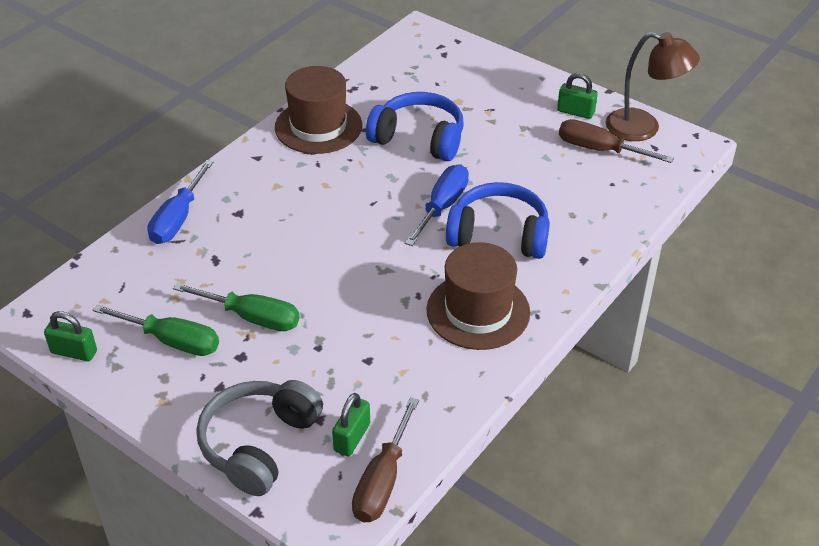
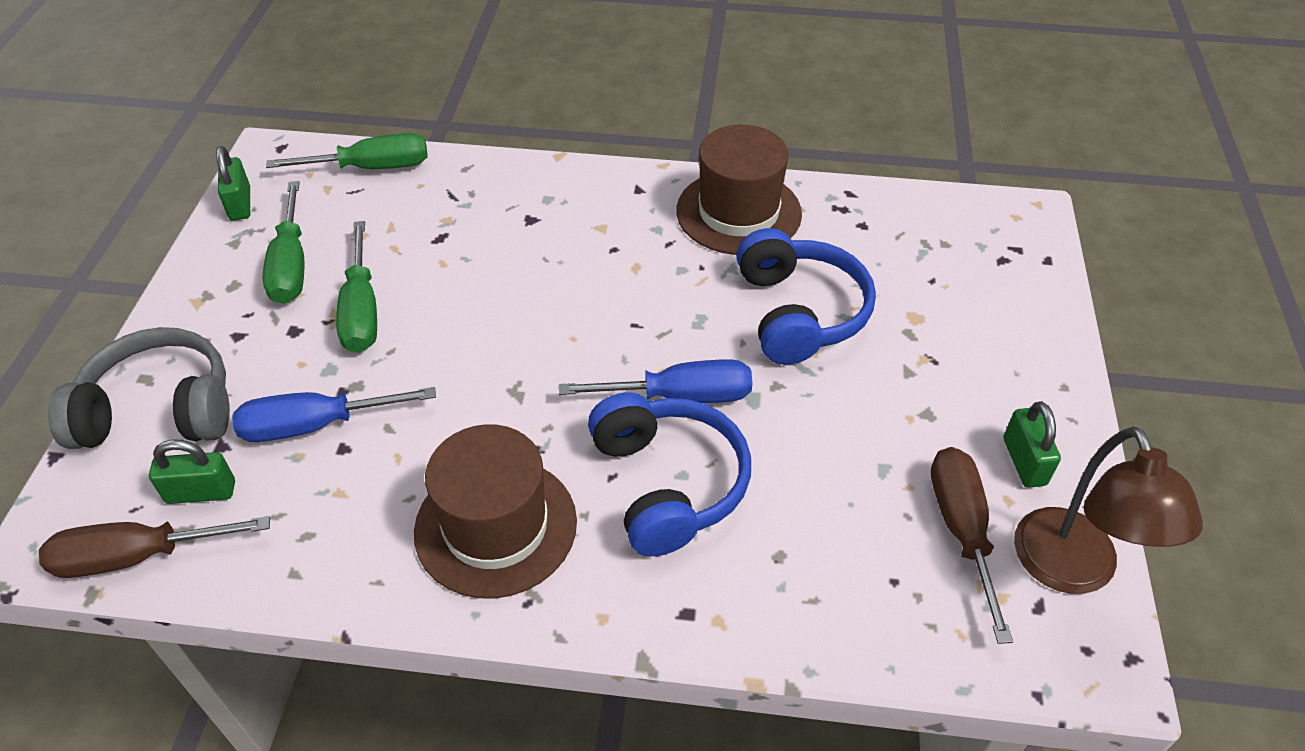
camera: 60 degrees right, 5 degrees up
(105, 271) = (371, 168): none -> green screwdriver
(178, 219) = (487, 179): blue screwdriver -> blue screwdriver (315, 425)

